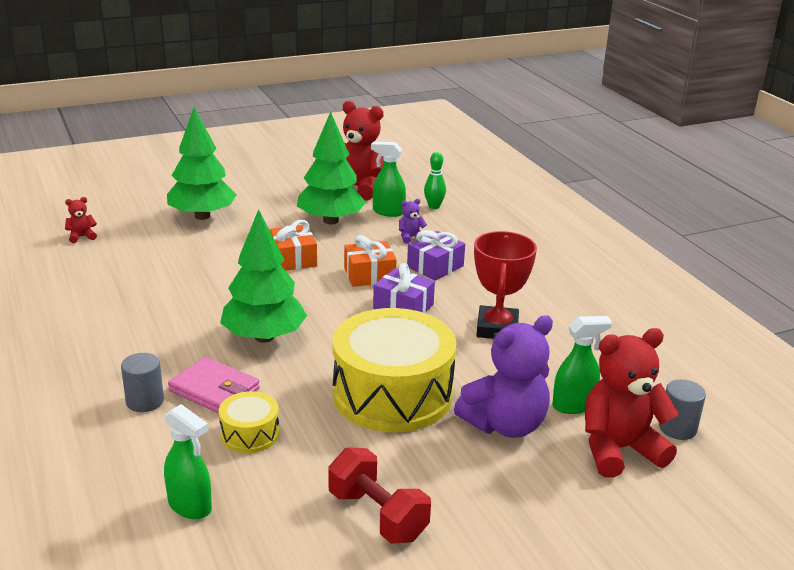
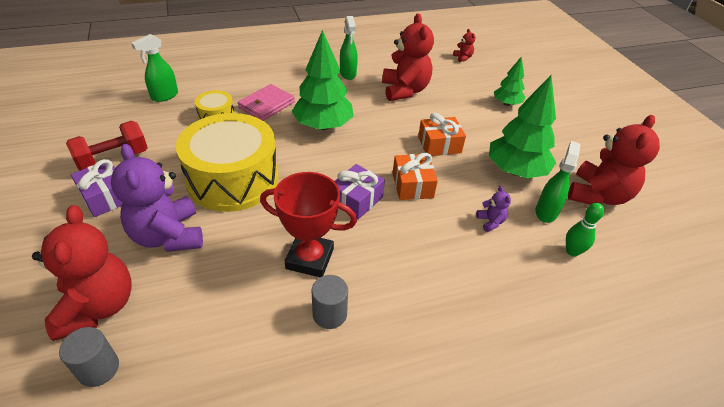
camera: 95 degrees right, 15 degrees up
(145, 401) = (264, 82): grey cylinder -> grey cylinder (329, 314)
(171, 279) = (404, 90): none -> red teddy bear
(202, 216) = (506, 103): green tree -> green tree, size x0.56
(435, 266) = (430, 232): purple gift -> purple gift (106, 197)
(574, 405) = (172, 289): green spray bottle -> green spray bottle (348, 74)

